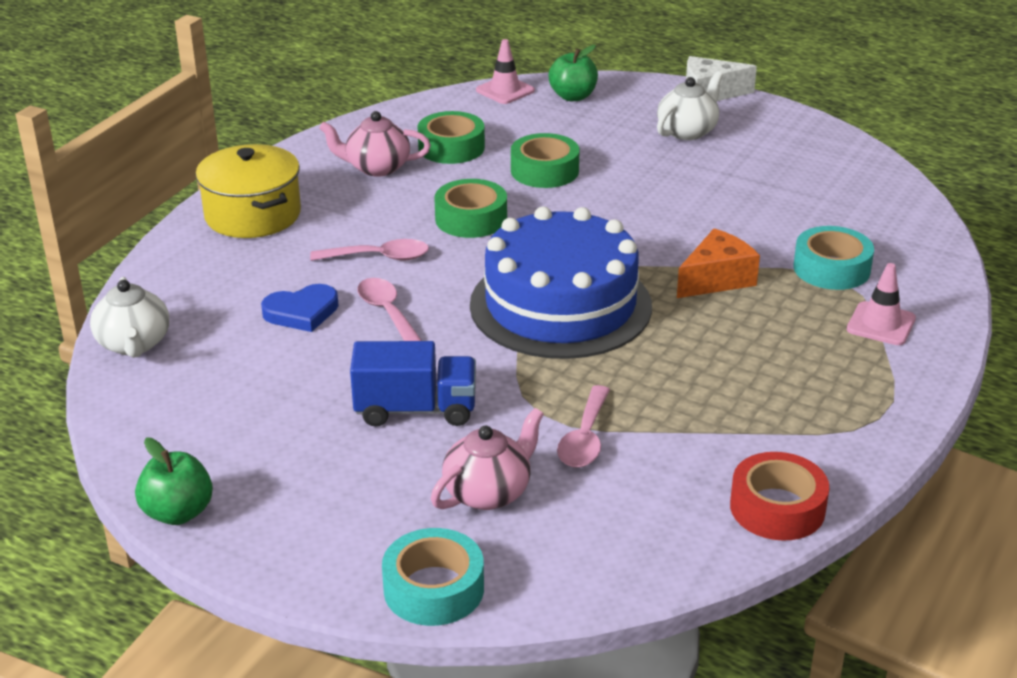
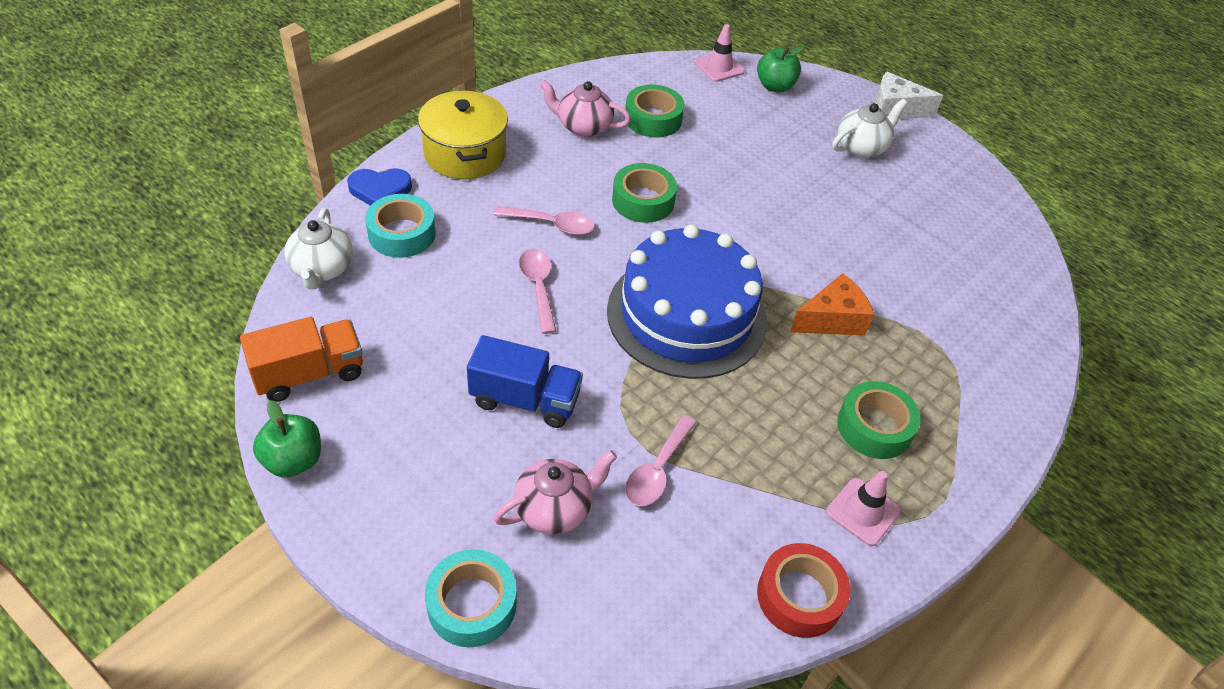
camera: 10 degrees right, 15 degrees up
(161, 436) = (309, 373): none -> orange truck
(302, 312) = (468, 268): blue heart -> blue heart (380, 190)
(544, 171) = (723, 162): green tape -> green tape (874, 427)
(831, 269) = (939, 333): turquoise tape -> turquoise tape (402, 234)
(881, 324) = (963, 408): pink traffic cone -> pink traffic cone (863, 512)

